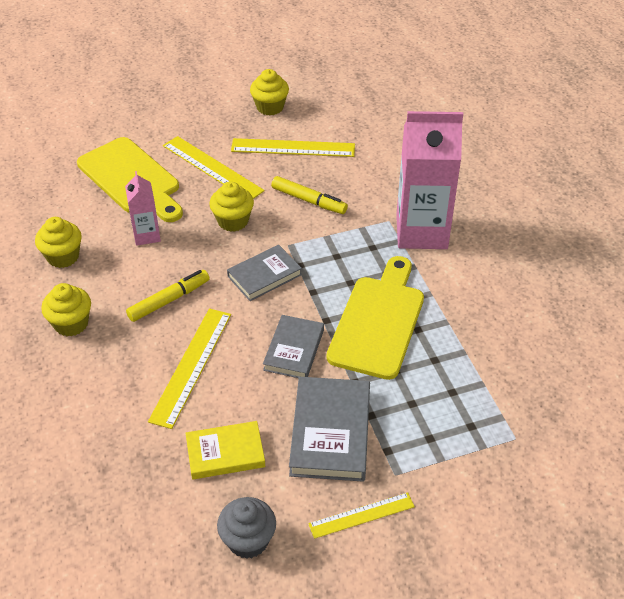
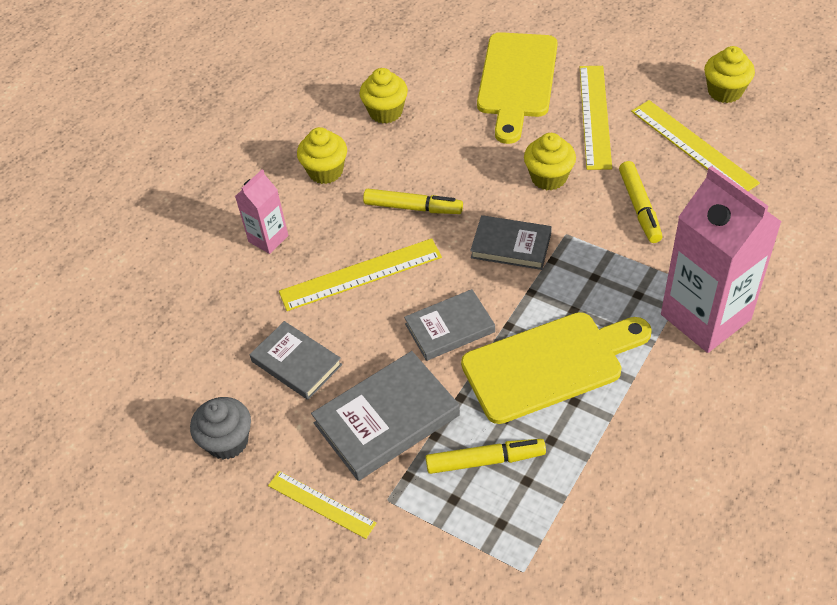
camera: 55 degrees right, 5 degrees up
(146, 235) = (466, 139): pink carton -> pink carton (268, 239)
(225, 453) = (296, 363): yellow book -> grey book
(417, 402) = (485, 460): none -> yellow marker

